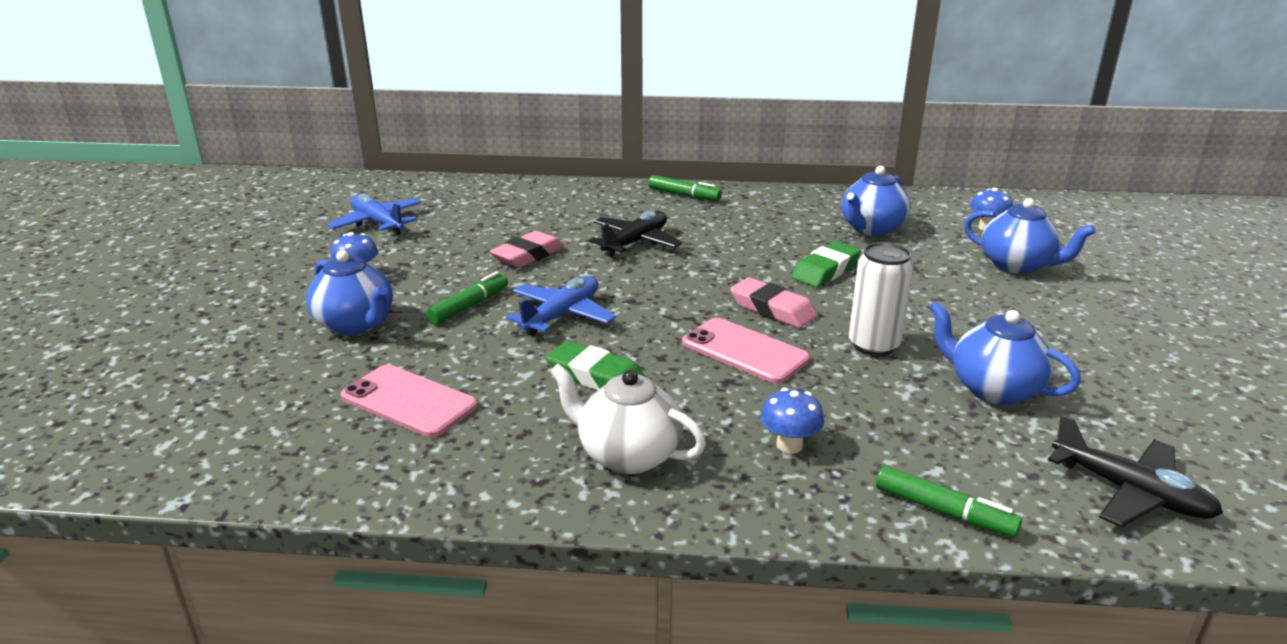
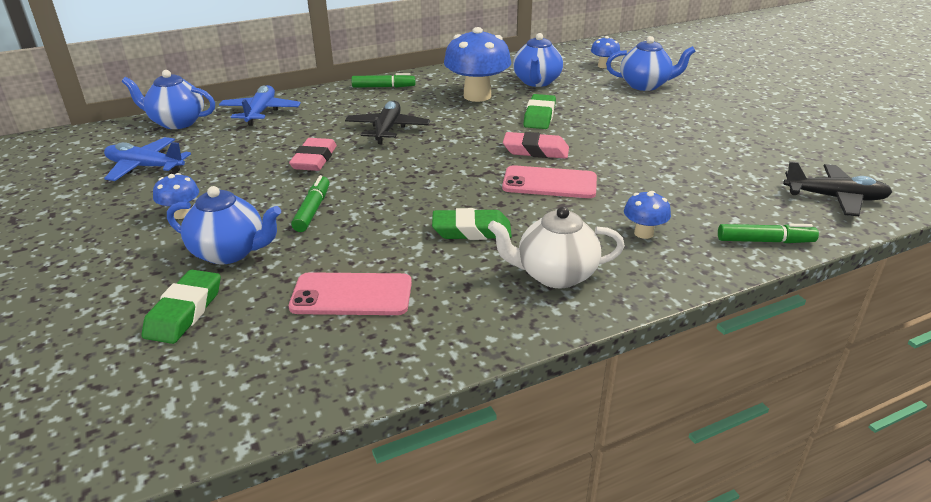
camera: 30 degrees left, 5 degrees up
(263, 366) = (184, 312): none -> green eraser
(562, 315) = (395, 196): blue plane -> blue plane (261, 112)
(778, 229) = (477, 96): none -> blue mushroom
(873, 345) = (621, 156): white can -> none
(992, 389) = (712, 163): blue teapot -> blue teapot (177, 122)

